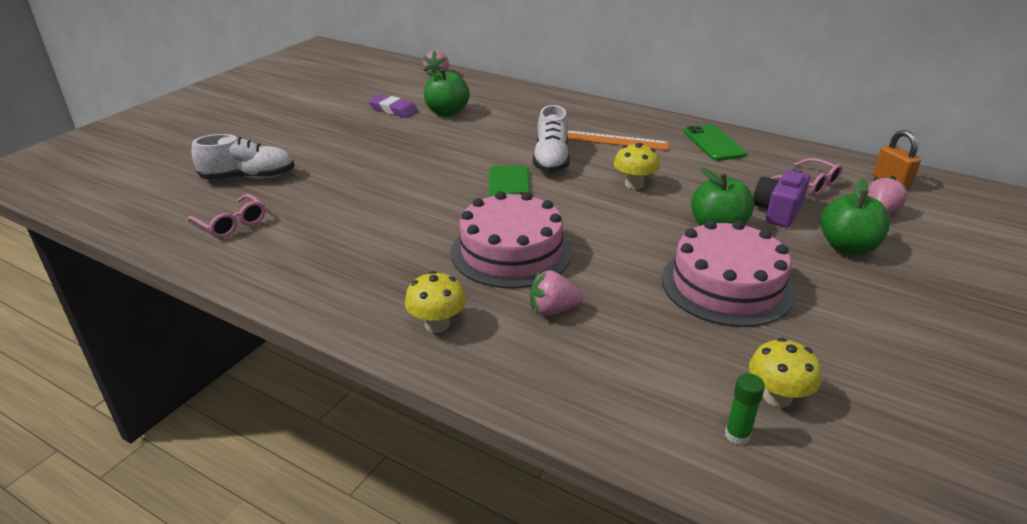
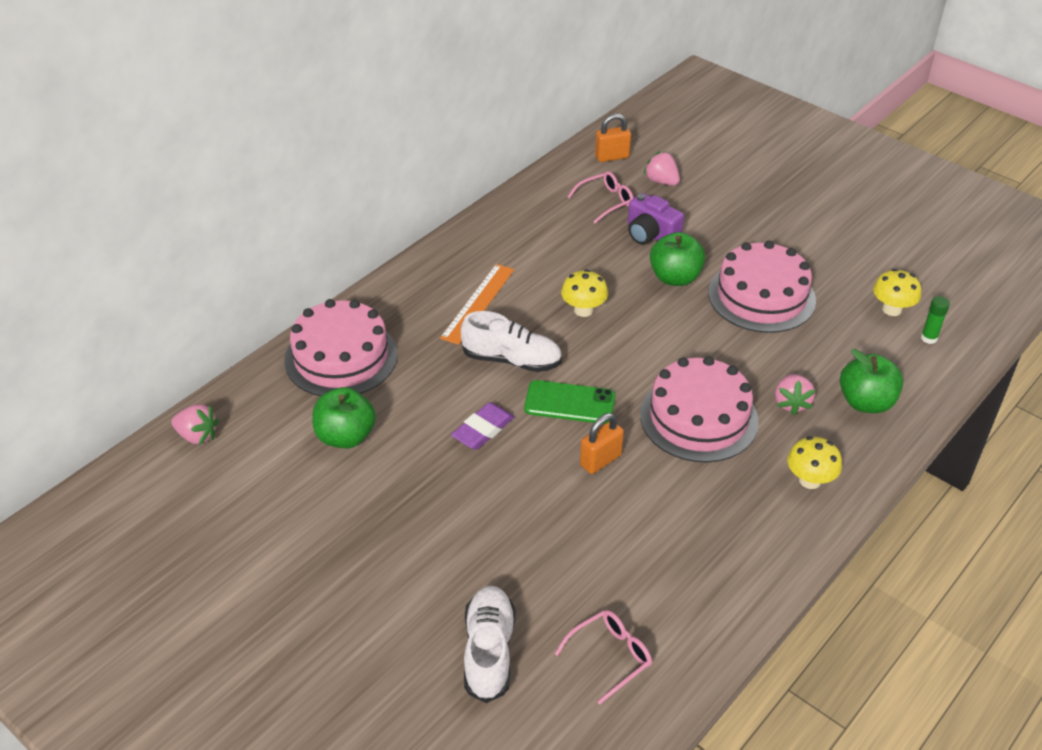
camera: 80 degrees left, 10 degrees up
(393, 110) = (314, 493): purple eraser -> purple eraser (483, 430)
(443, 205) = (600, 460): none -> orange padlock
(525, 102) = (341, 357): none -> pink cake
(713, 143) = (506, 235): green phone -> none
(847, 247) = (713, 217): green apple -> green apple (866, 402)

